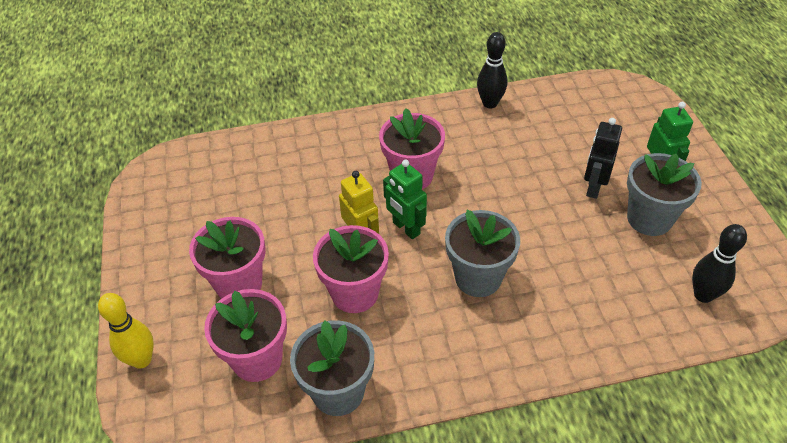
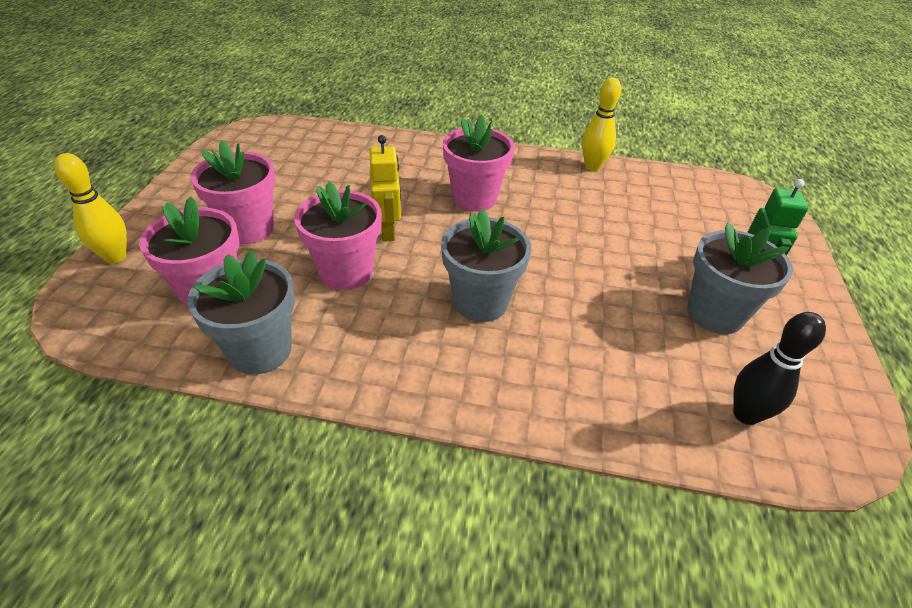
camera: 20 degrees right, 5 degrees down
(406, 228) = (437, 237): green robot -> none
(490, 103) = (592, 166): black bowling pin -> yellow bowling pin
(593, 187) = (663, 265): black robot -> none

